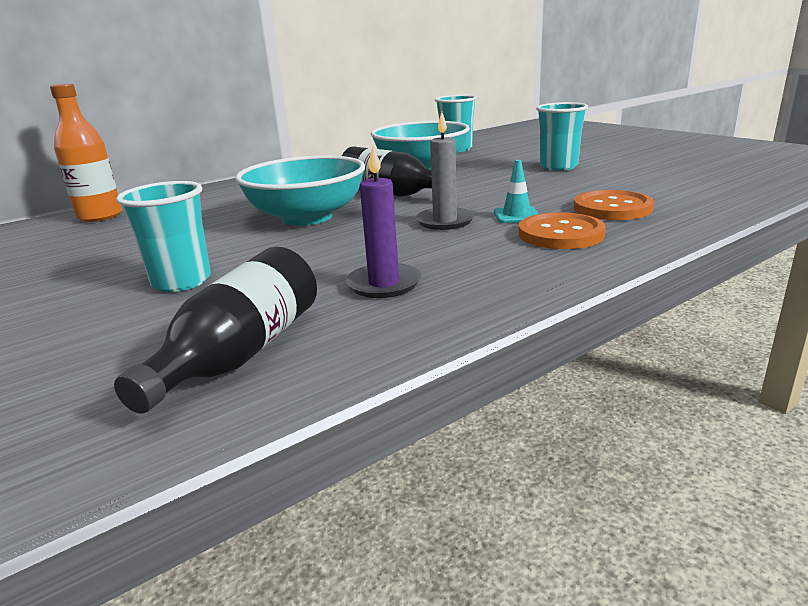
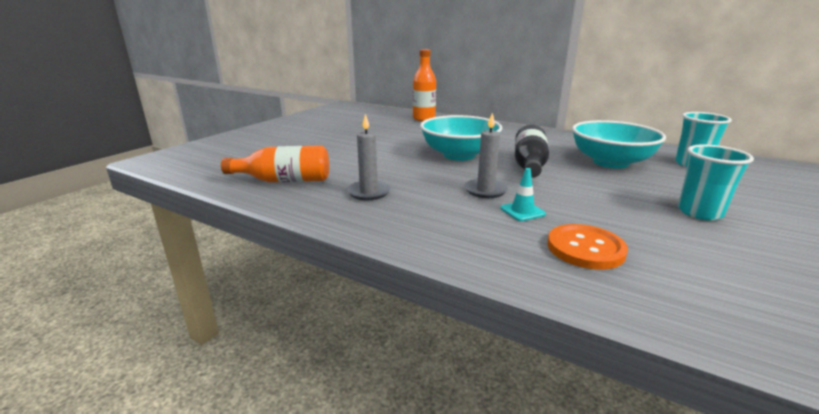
camera: 65 degrees right, 0 degrees up
(181, 281) = (353, 153): turquoise cup -> none
(241, 354) = (284, 181): black bottle -> orange bottle
(384, 284) = (368, 192): purple candle -> grey candle
(560, 234) = (492, 232): orange button -> none

